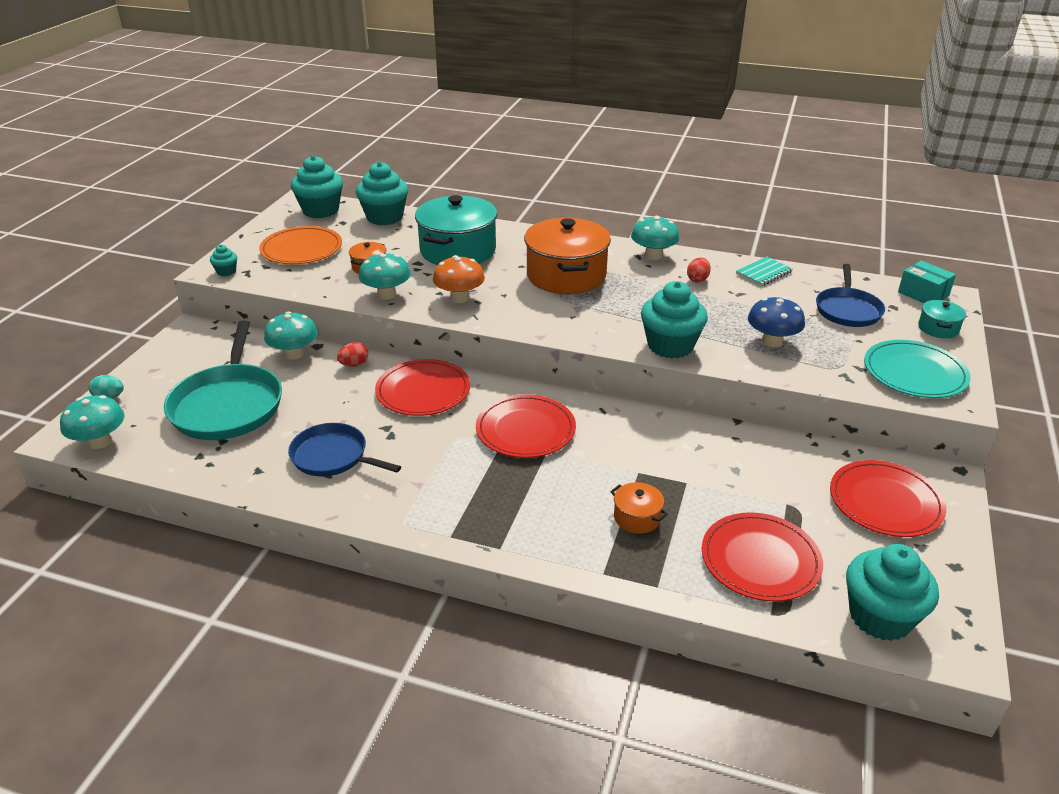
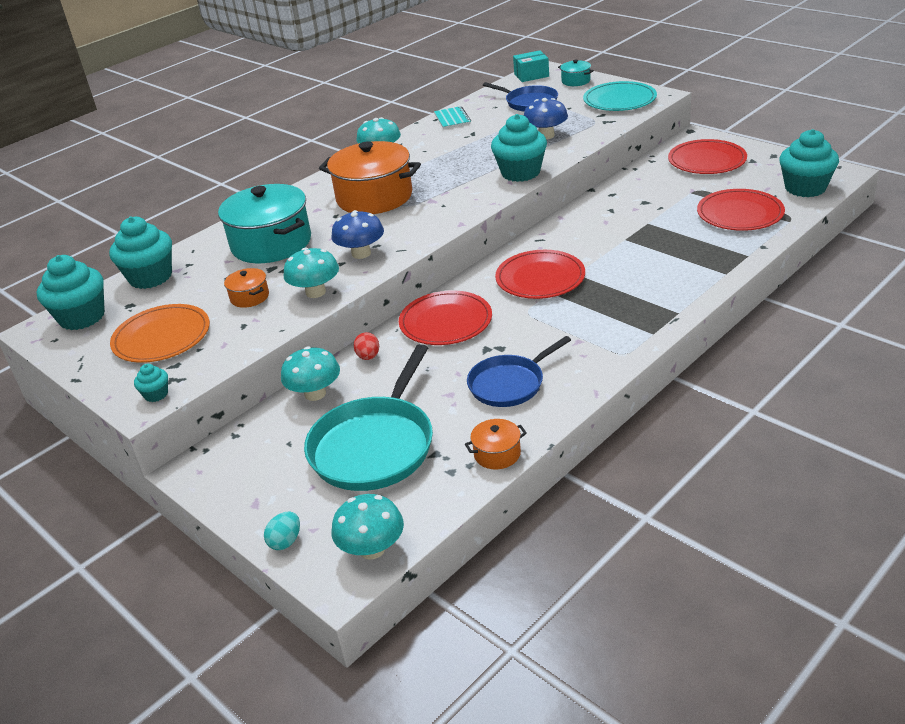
camera: 60 degrees left, 0 degrees up
(228, 405) = (375, 446): turquoise pan -> turquoise pan turned 90 degrees clockwise
(459, 298) = (361, 253): orange mushroom -> blue mushroom
(637, 517) = (675, 249): orange pot -> orange pot (497, 454)
(697, 279) = (437, 145): red egg -> none

